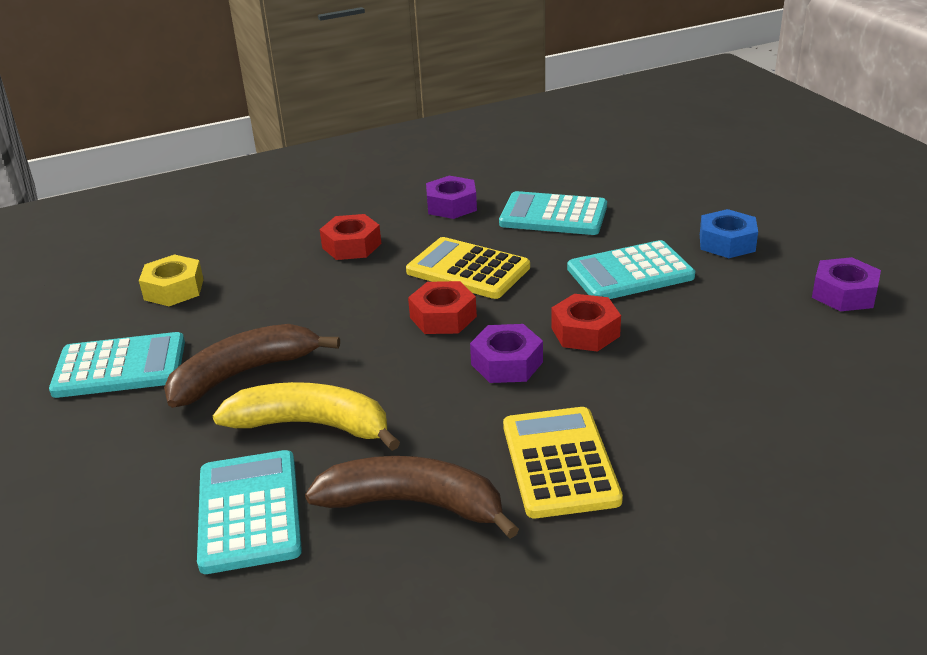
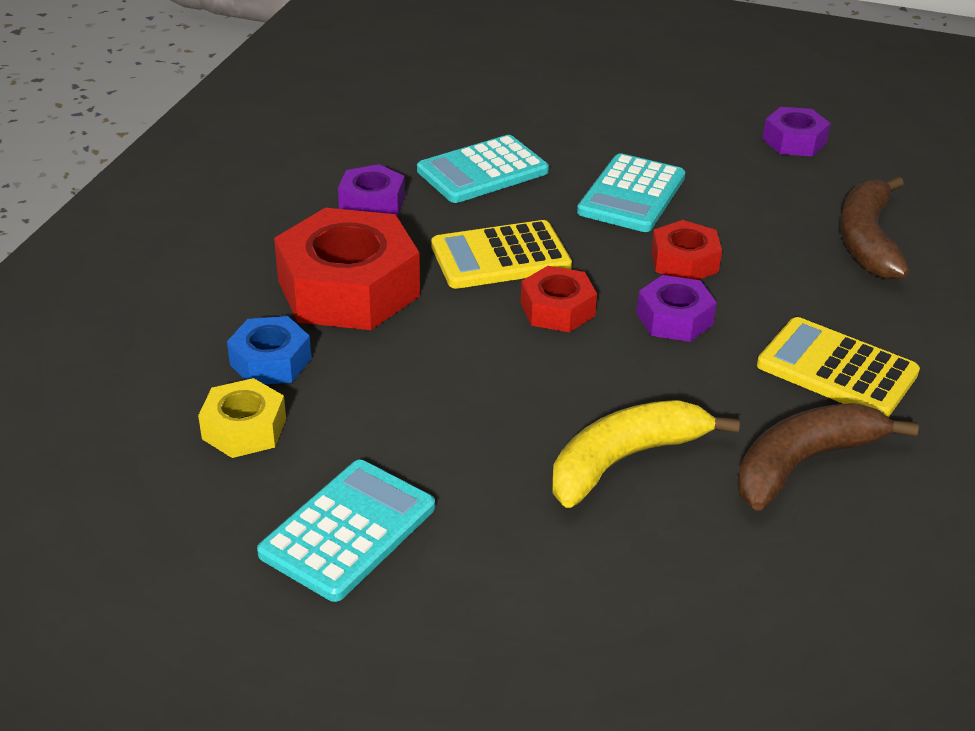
camera: 50 degrees left, 5 degrees up
(245, 373) = (483, 458): brown banana -> brown banana (867, 239)
(249, 511) = (708, 554): turquoise calculator -> none
(351, 246) = (348, 288): red nut -> red nut, size x1.93
(727, 243) = (656, 135): blue nut -> blue nut (270, 361)

